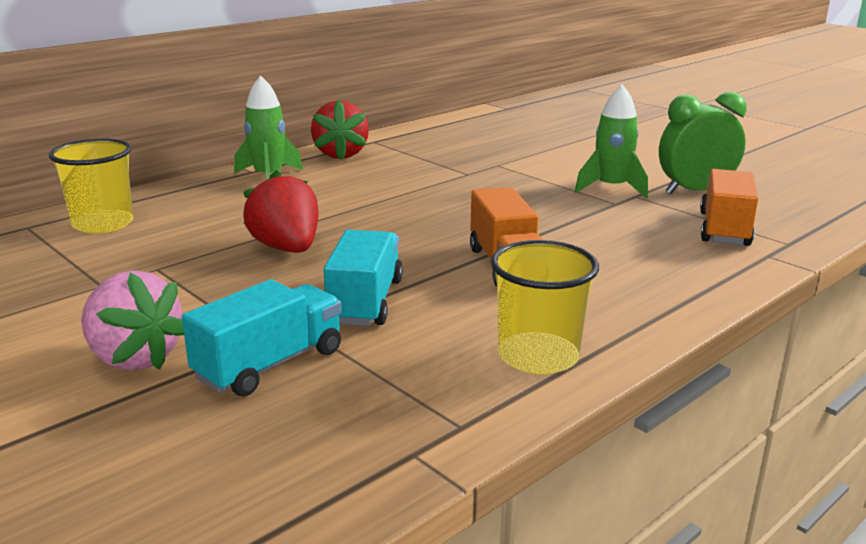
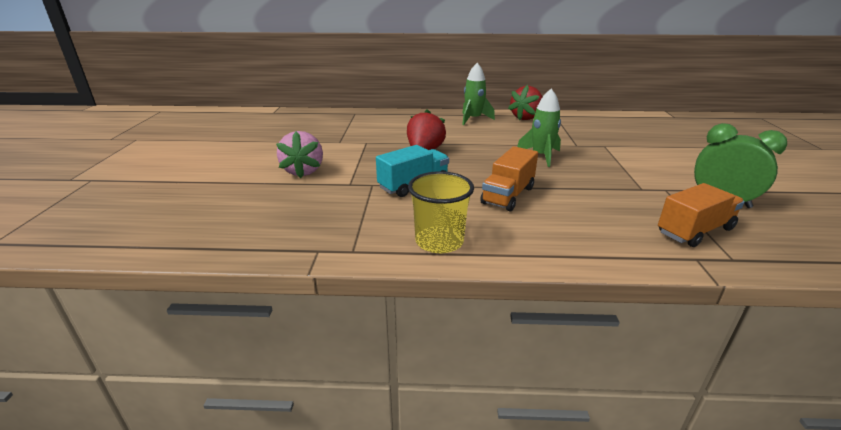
camera: 45 degrees right, 5 degrees up
(103, 224) = (379, 120): yellow cup -> none
(270, 364) = (336, 193): turquoise truck -> none
(611, 188) = (656, 180): green rocket -> green rocket (541, 156)

